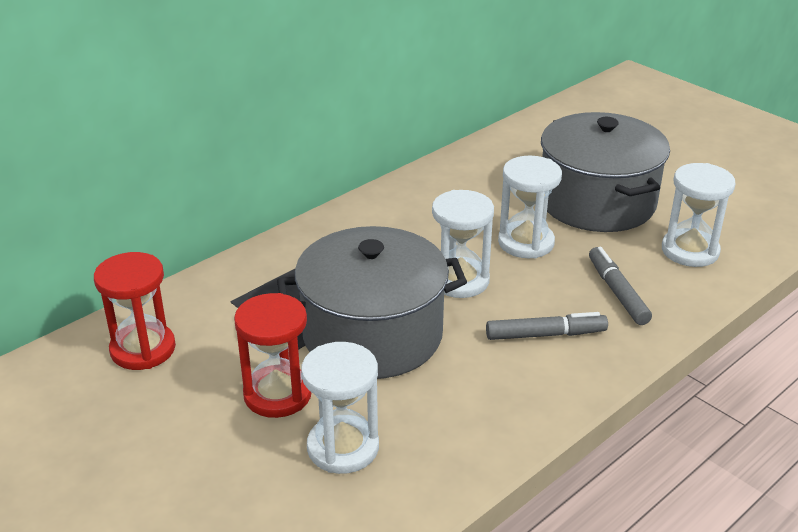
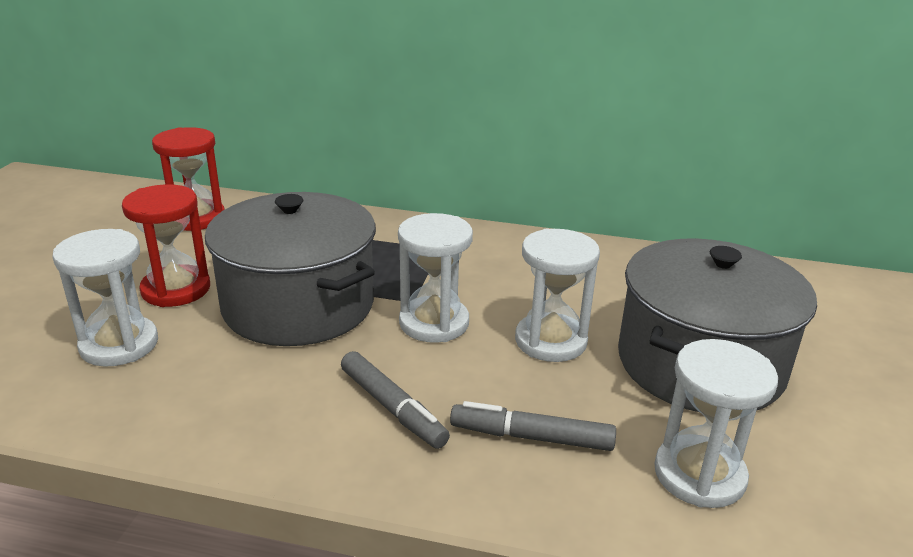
camera: 55 degrees right, 5 degrees down
(617, 292) = (531, 437): grey marker -> grey marker turned 120 degrees counterclockwise

